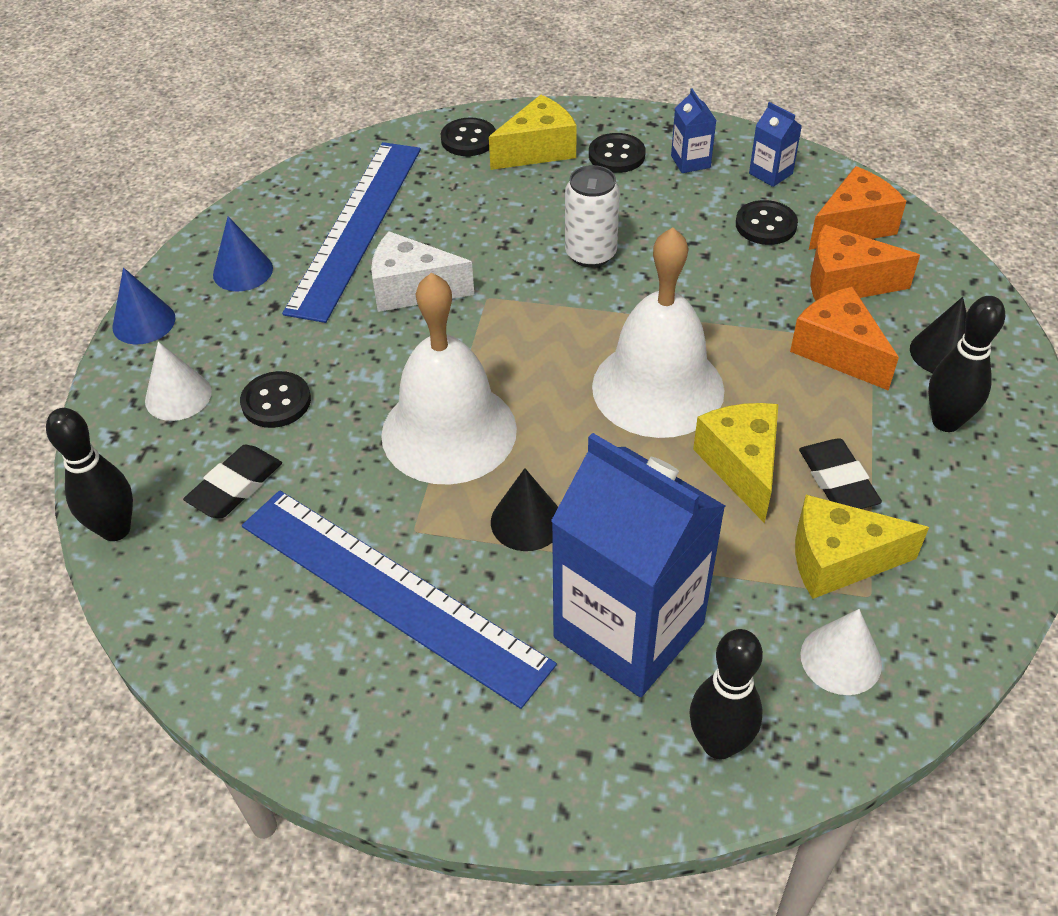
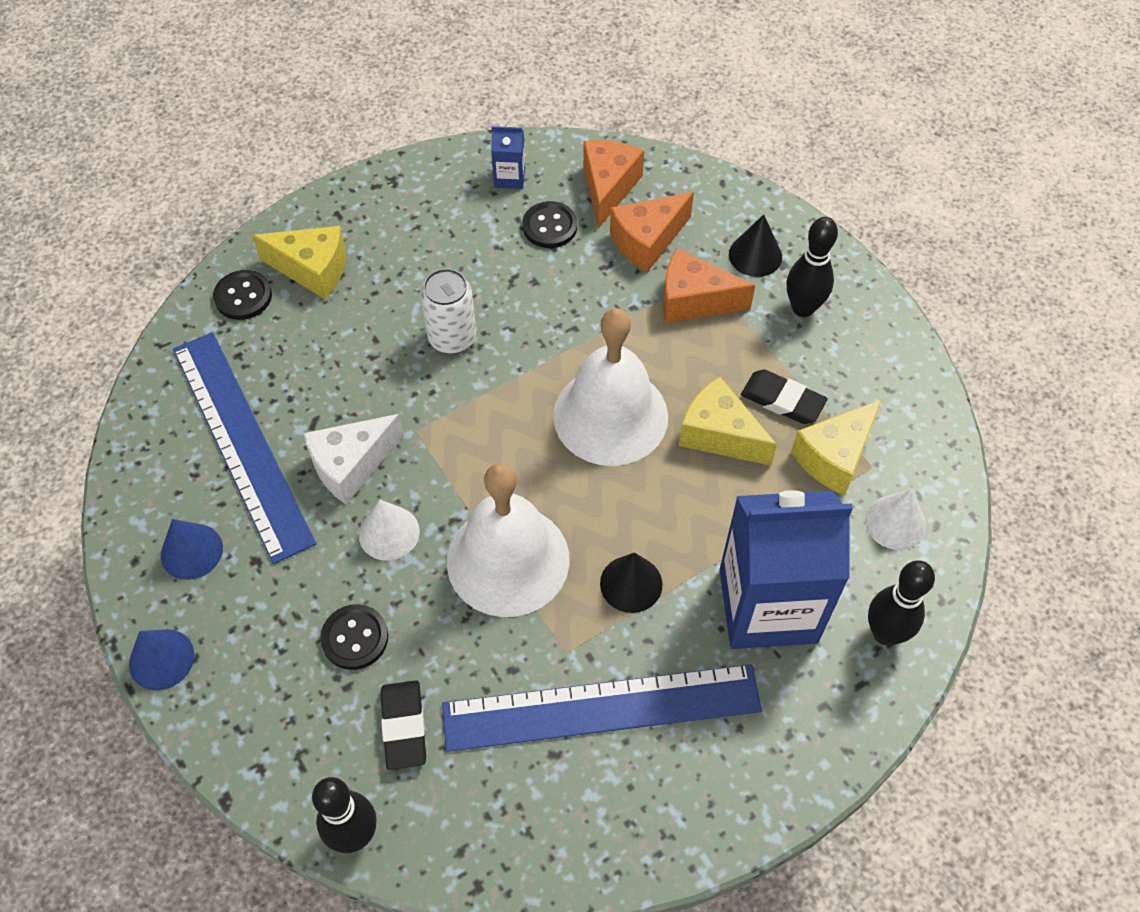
camera: 45 degrees left, 10 degrees up
(178, 396) = (271, 695): white cone -> white cone (389, 532)
(538, 150) = (312, 270): yellow cheese -> yellow cheese turned 90 degrees clockwise
(616, 155) = (379, 234): black button -> none
(690, 162) = (441, 204): blue carton -> none

